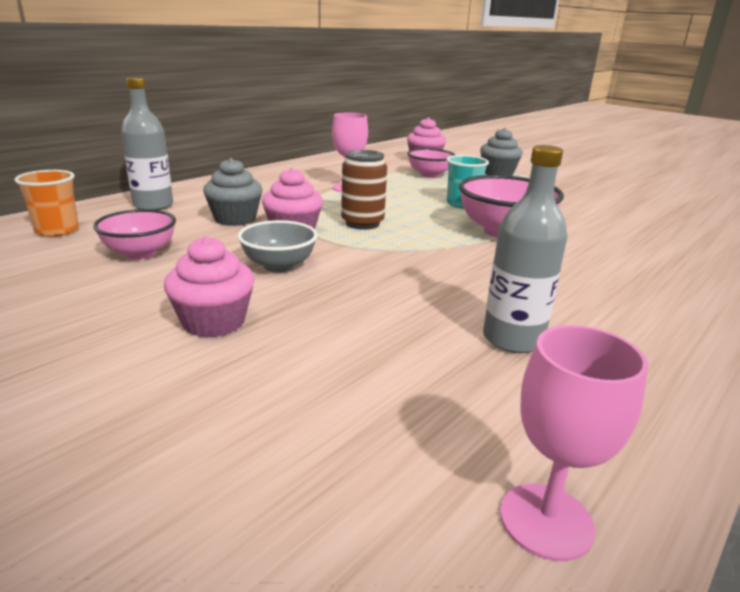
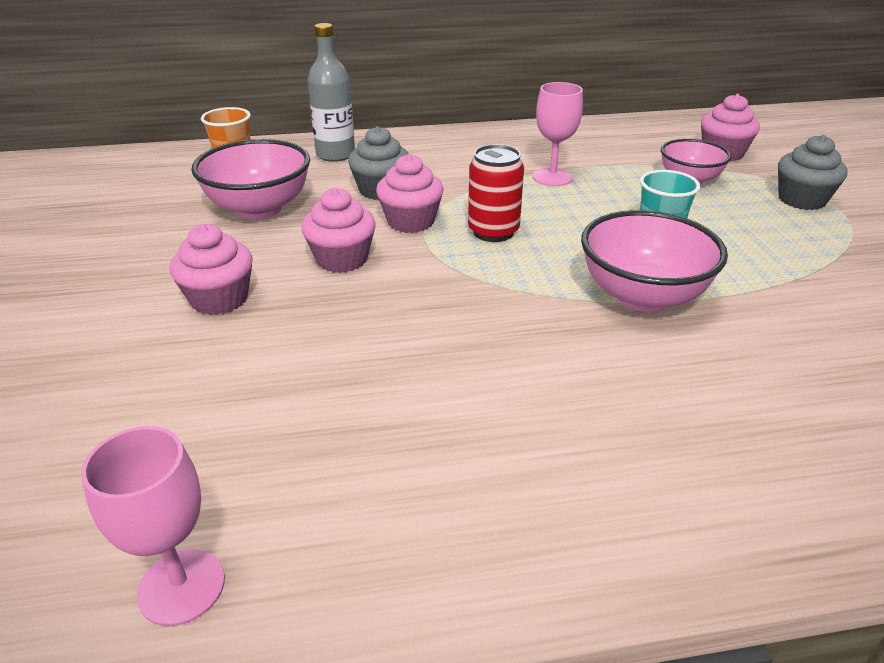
camera: 40 degrees right, 10 degrees up
(140, 253) = (259, 208): pink bowl -> pink bowl, size x1.56
(279, 266) = (342, 259): grey bowl -> pink cupcake
(362, 223) = (493, 232): brown can -> red can
(512, 339) = (421, 428): grey bottle -> none

